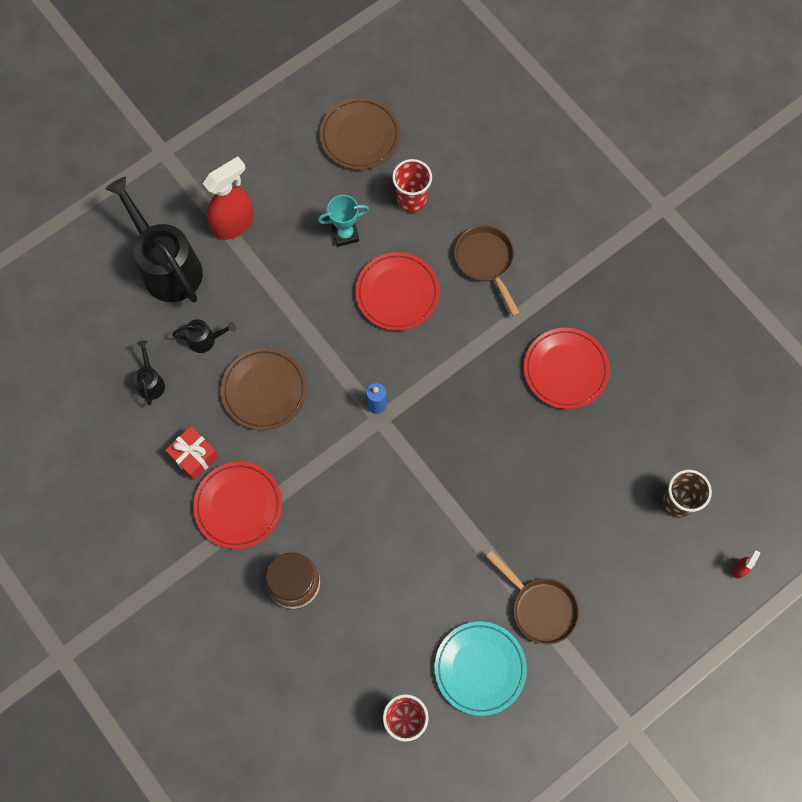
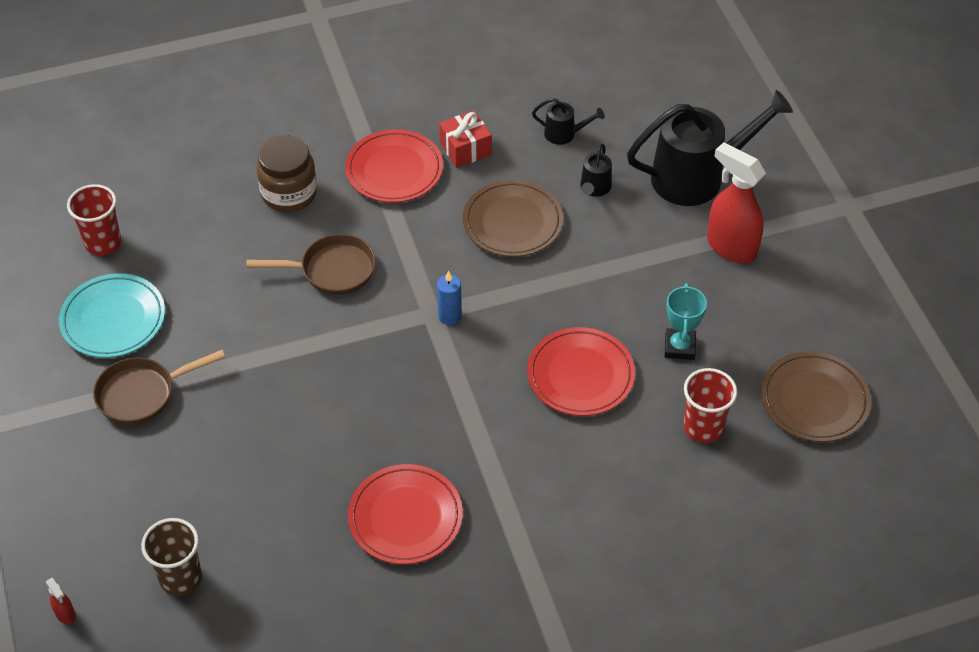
camera: 110 degrees right, 20 degrees down
(234, 224) = (730, 247): red spray bottle -> red spray bottle turned 150 degrees clockwise
(486, 262) = (587, 480): brown pan -> brown pan (332, 270)

